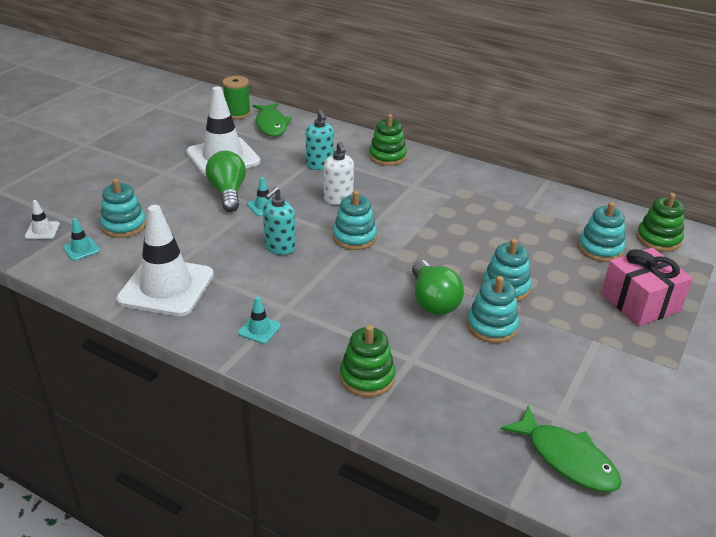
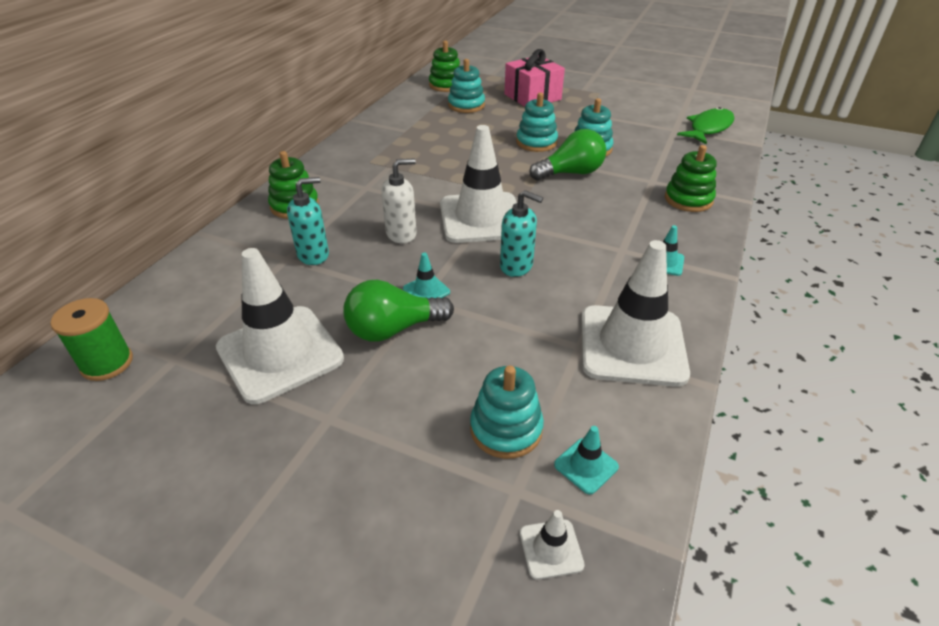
camera: 95 degrees left, 5 degrees up
(271, 125) = (170, 315): green fish -> none
(354, 237) = (481, 218): turquoise stacking toy -> white traffic cone

